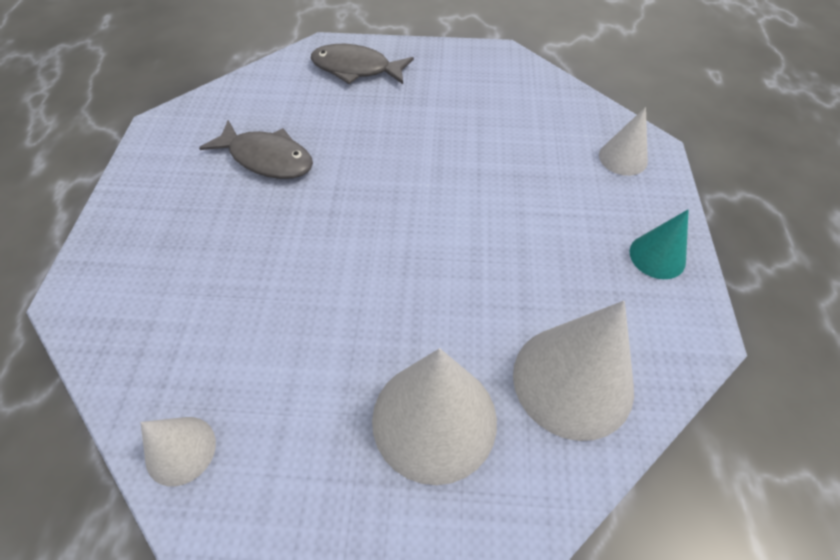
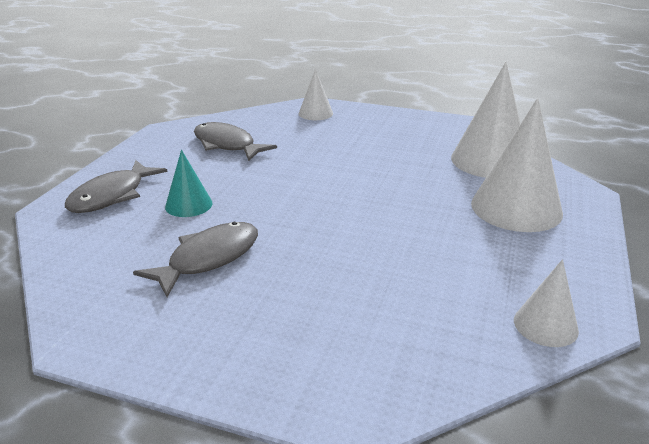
camera: 75 degrees left, 25 degrees down
(490, 107) = (227, 145): none -> grey fish
(657, 256) = (404, 121): turquoise cone -> turquoise cone (188, 205)

